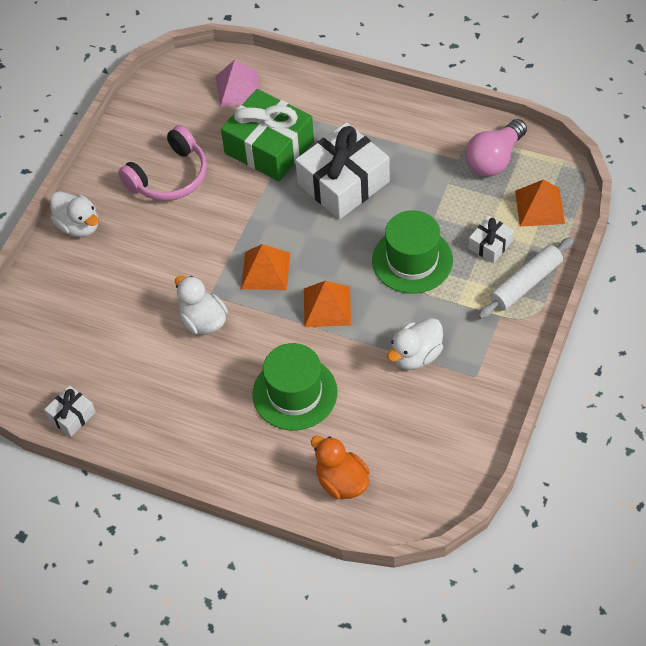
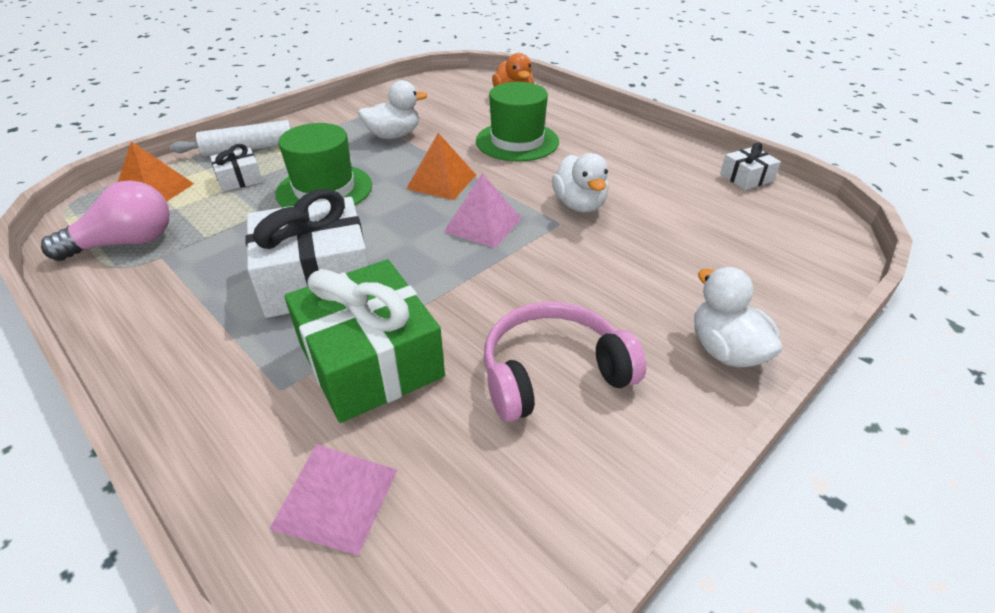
camera: 160 degrees left, 15 degrees down
(265, 270) = (483, 224): orange pyramid -> pink pyramid

